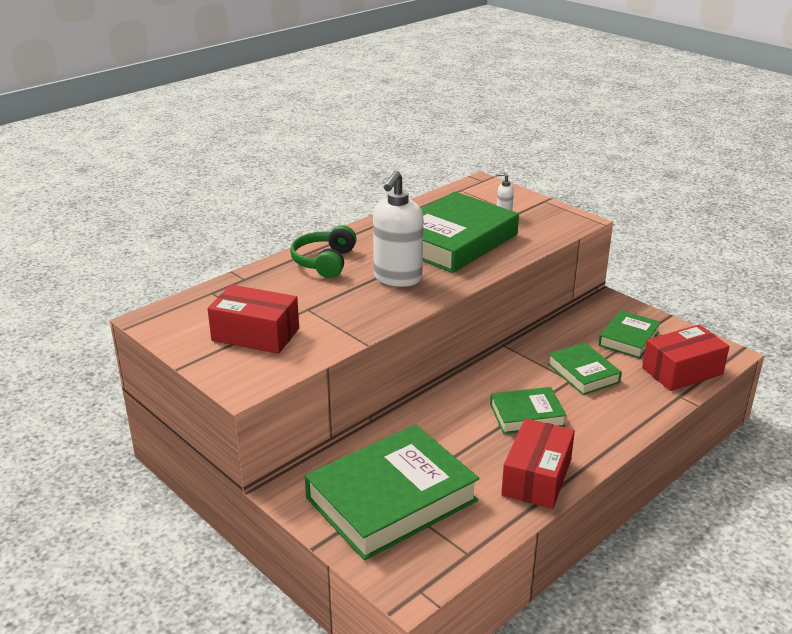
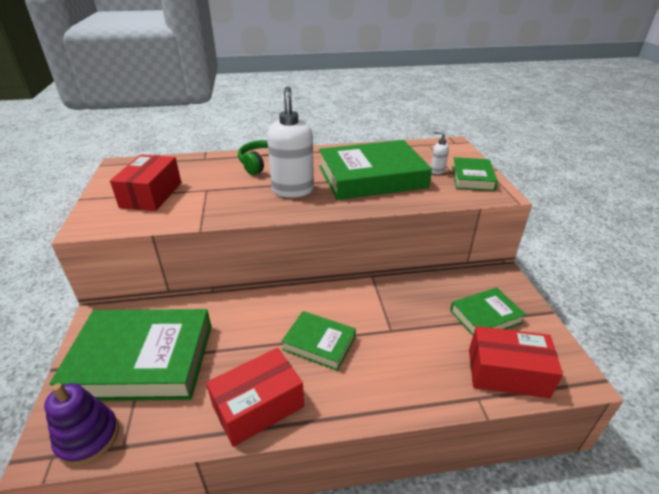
camera: 35 degrees right, 5 degrees up
(255, 334) = (151, 195): red box -> red box turned 45 degrees clockwise
(397, 278) = (293, 190): white soap dispenser -> white soap dispenser turned 120 degrees clockwise
(430, 565) = (88, 437): none -> purple stacking toy
(583, 373) = (408, 329): green book -> green book (472, 178)

